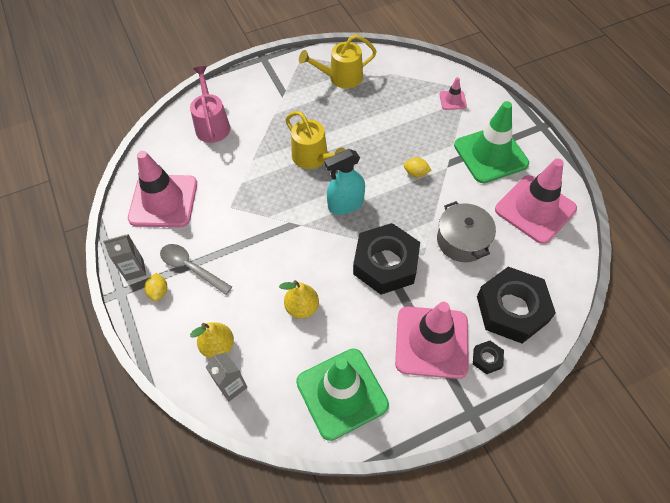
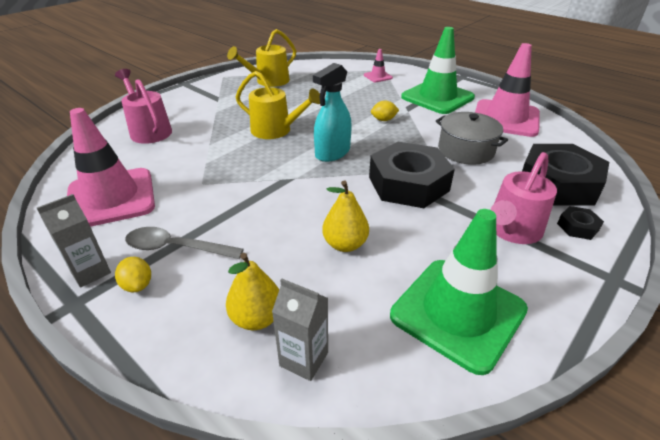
camera: 25 degrees left, 20 degrees down
(431, 342) = (511, 231): pink traffic cone -> pink watering can

